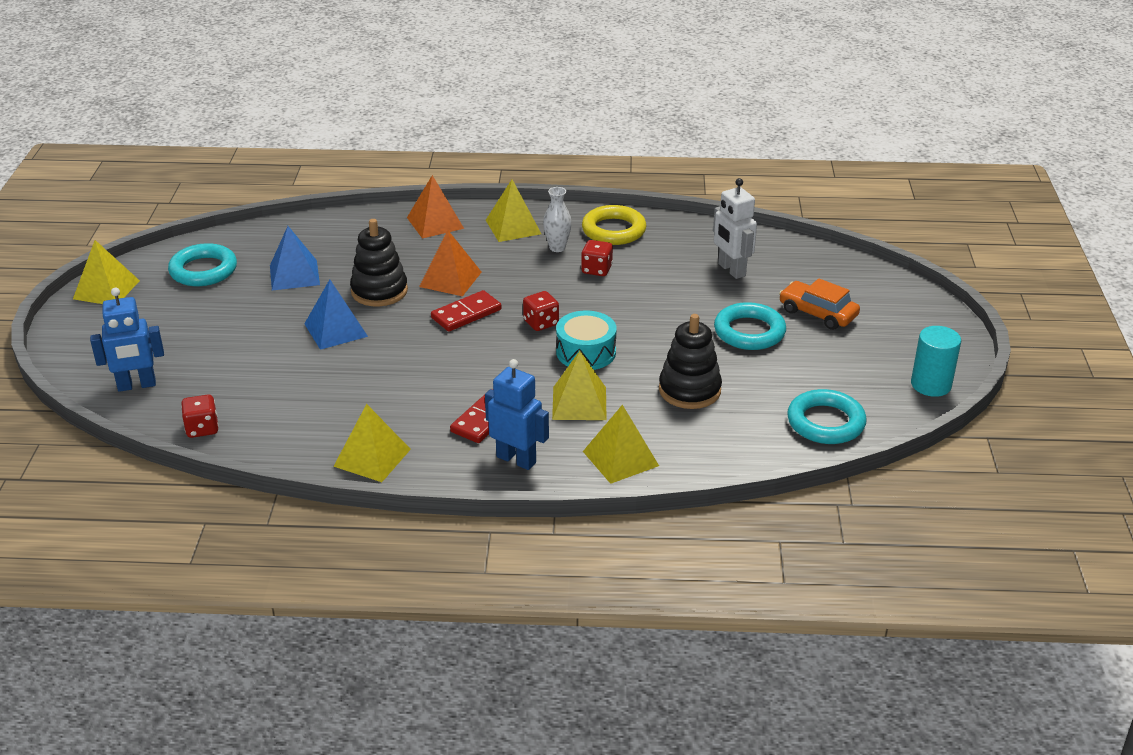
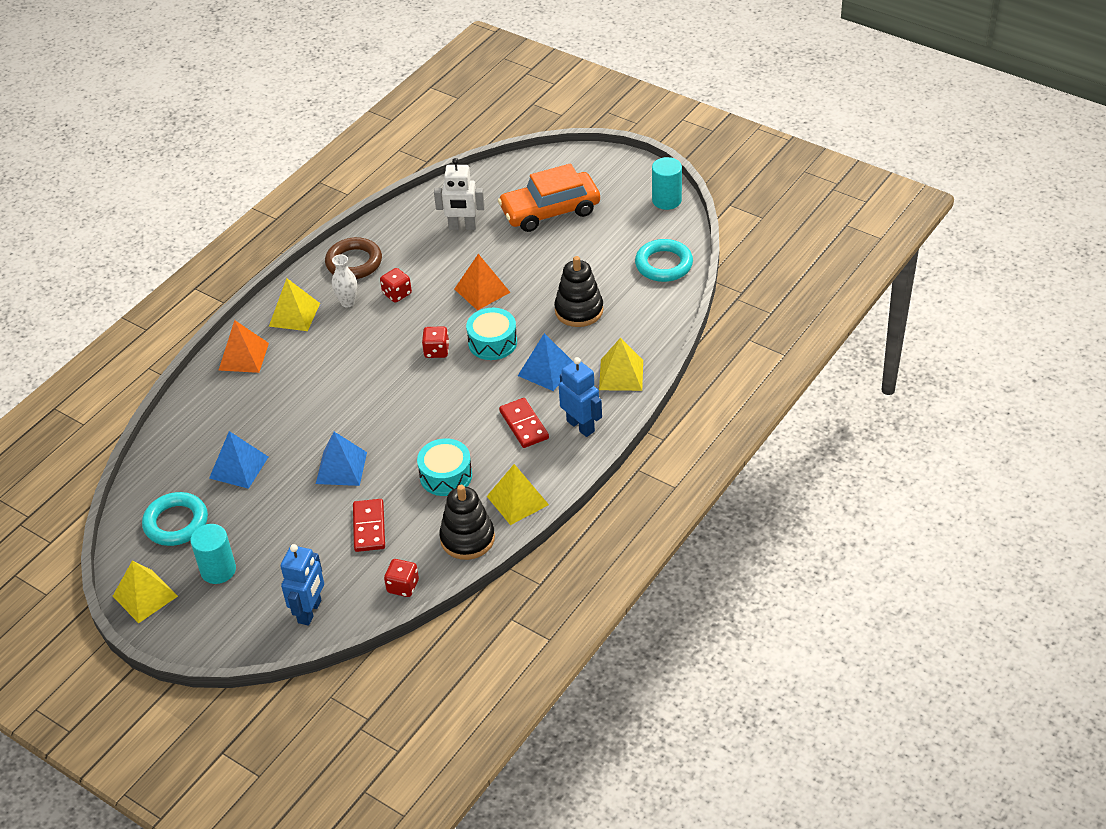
camera: 55 degrees left, 10 degrees up
(159, 314) = (218, 570): none -> turquoise cylinder
(372, 396) = (446, 476): none -> turquoise drum
(379, 291) = (311, 424): black stacking toy -> black stacking toy (467, 538)
(450, 279) = (333, 378): orange pyramid -> orange pyramid (482, 290)
(466, 314) = (388, 386): red domino -> red domino (369, 527)
(516, 459) = (581, 426): blue robot -> blue robot turned 75 degrees clockwise
(579, 403) = (546, 370): yellow pyramid -> blue pyramid
(613, 230) = (354, 262): yellow ring -> brown ring
(749, 332) = (541, 252): turquoise ring -> none
(817, 313) = (550, 211): orange car -> orange car, size x1.58

